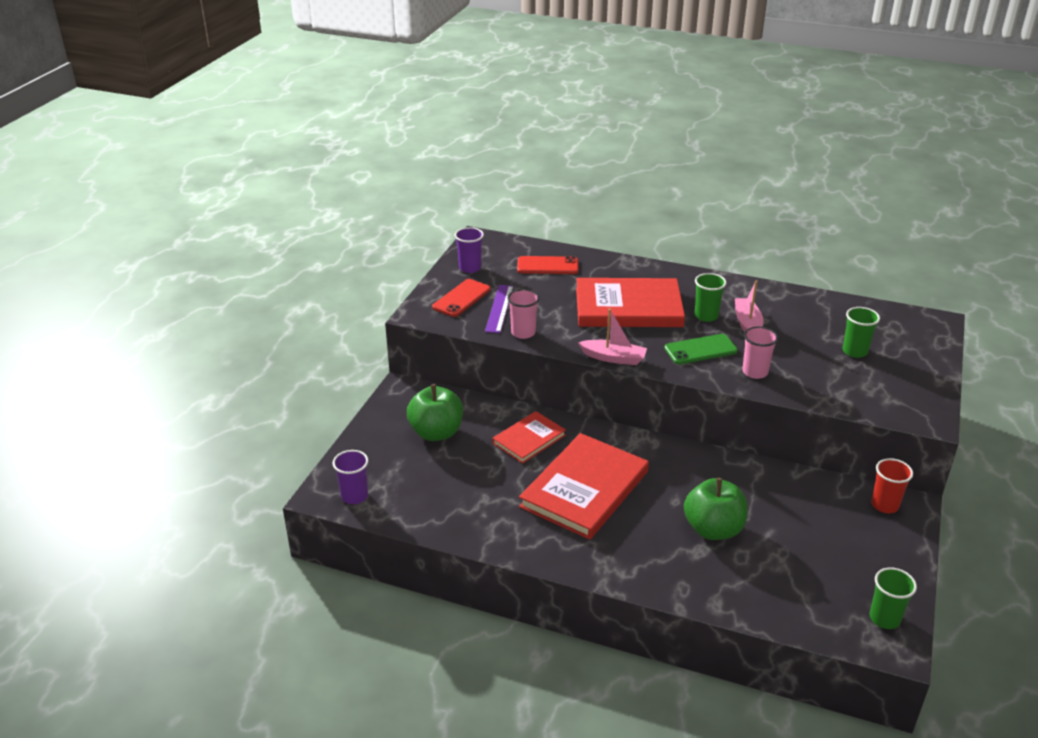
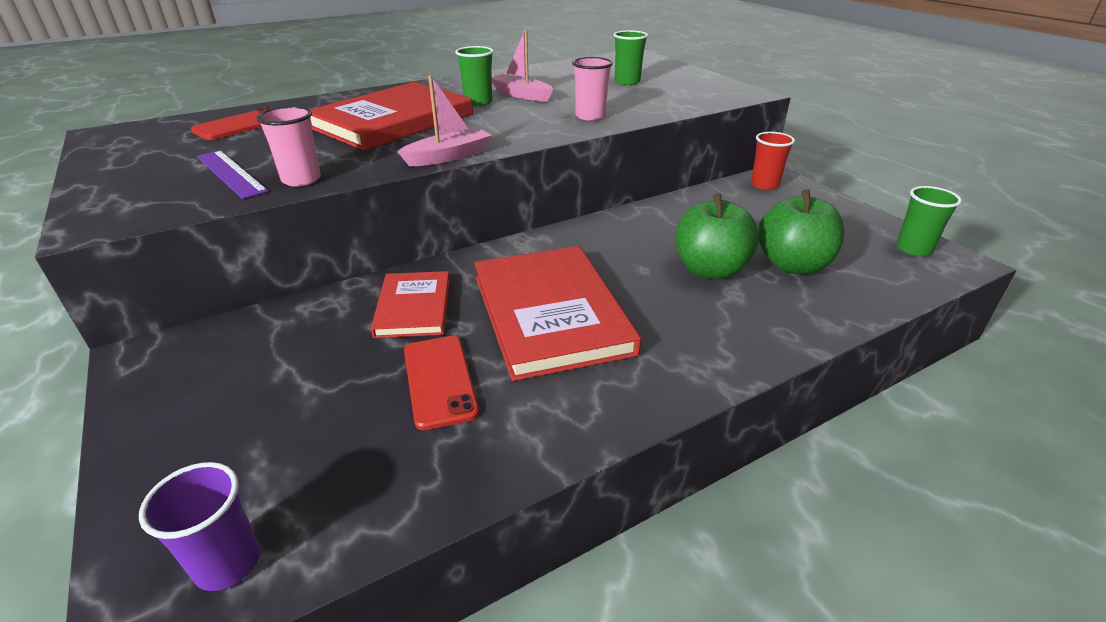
camera: 50 degrees left, 0 degrees up
(436, 432) = (271, 374): green apple -> green apple (792, 265)
(461, 298) = (153, 185): red phone -> red phone (439, 381)
(470, 268) = (126, 158): purple cup -> none
(700, 350) = (518, 121): green phone -> none

